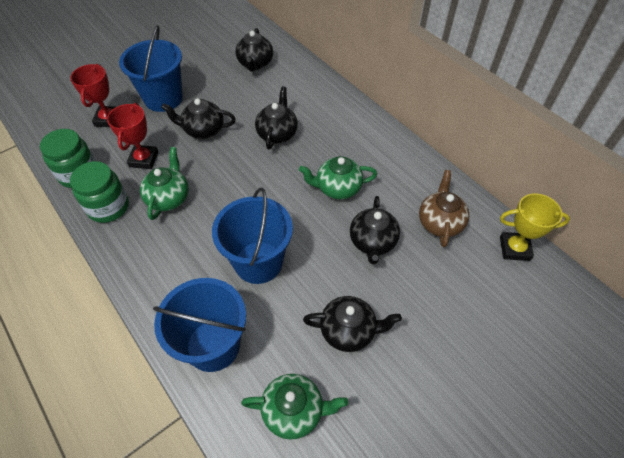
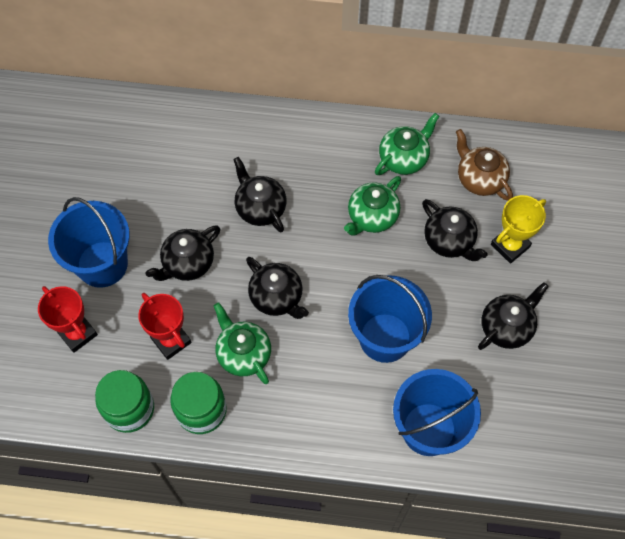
camera: 45 degrees left, 10 degrees up
(255, 64) = (144, 147): black teapot -> black teapot (277, 297)
(294, 411) = (532, 415): green teapot -> green teapot (404, 158)
(514, 248) = (550, 155): yellow trophy -> yellow trophy (510, 246)

